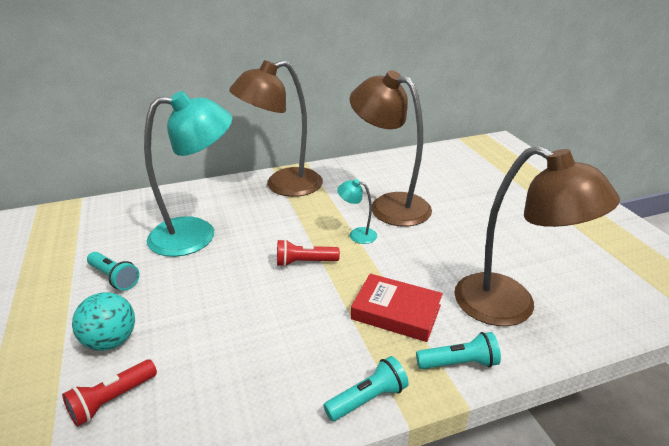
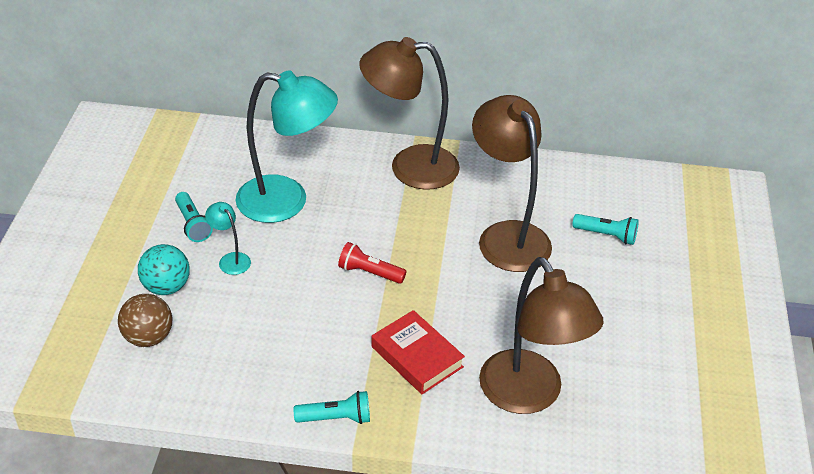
camera: 25 degrees right, 10 degrees up
(112, 400) = (148, 337): red flashlight -> brown ball
(357, 234) = (444, 260): turquoise lamp -> turquoise lamp (230, 259)
(459, 363) = (434, 423): turquoise flashlight -> turquoise flashlight (606, 235)

